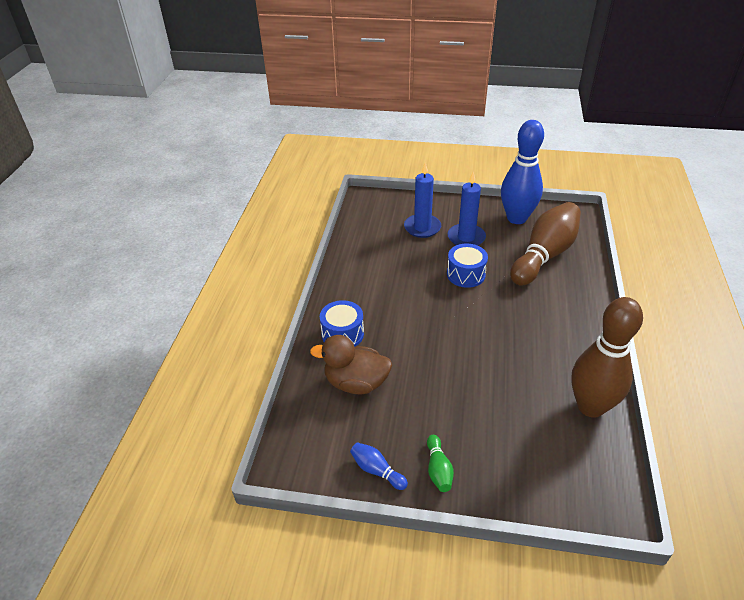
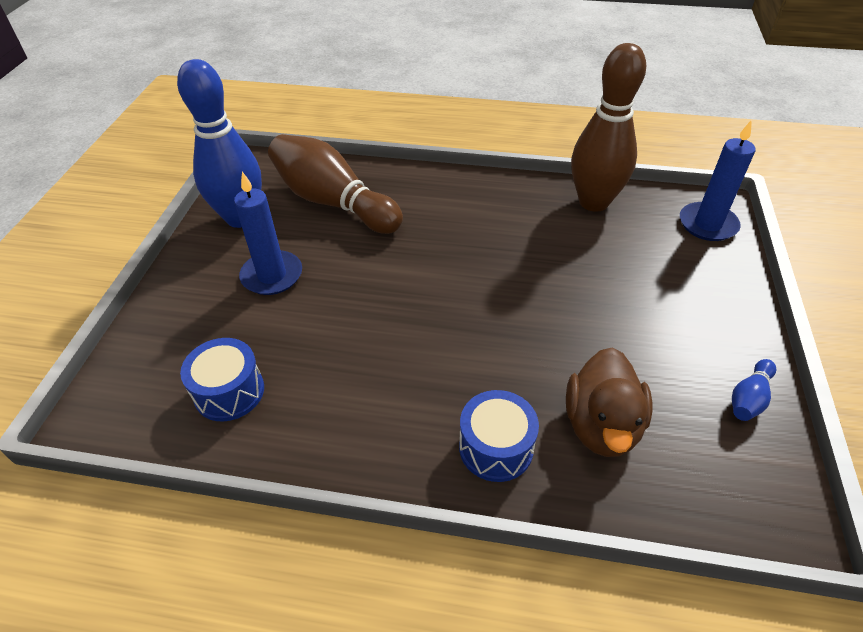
camera: 90 degrees left, 5 degrees up
(422, 228) = (227, 328): blue candle -> blue candle (707, 224)
(438, 469) = (723, 334): green bowling pin -> none
(466, 274) = (361, 283): blue drum -> blue drum (229, 391)

